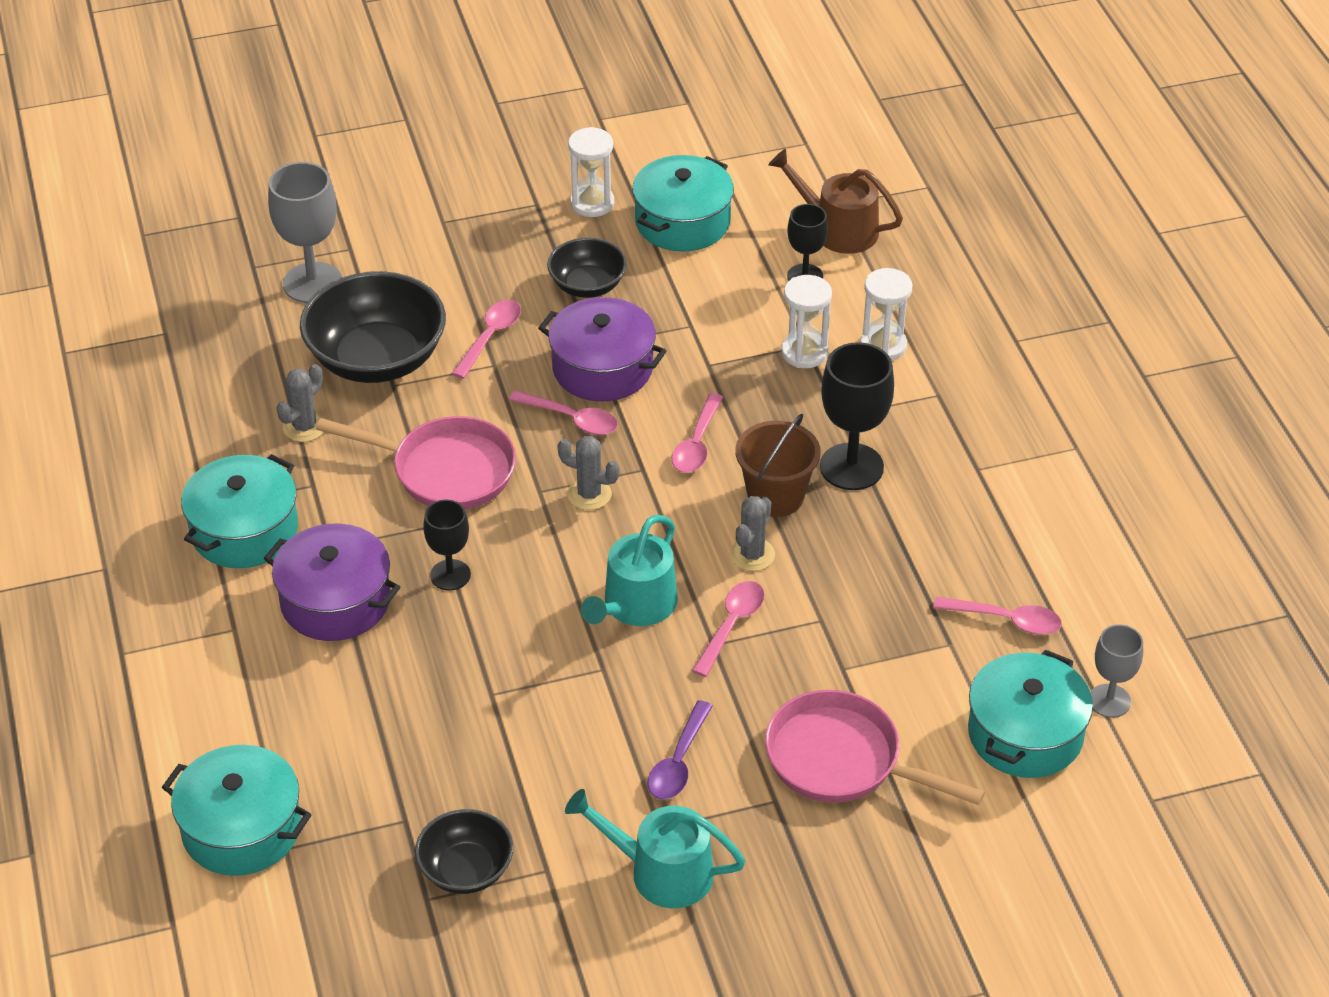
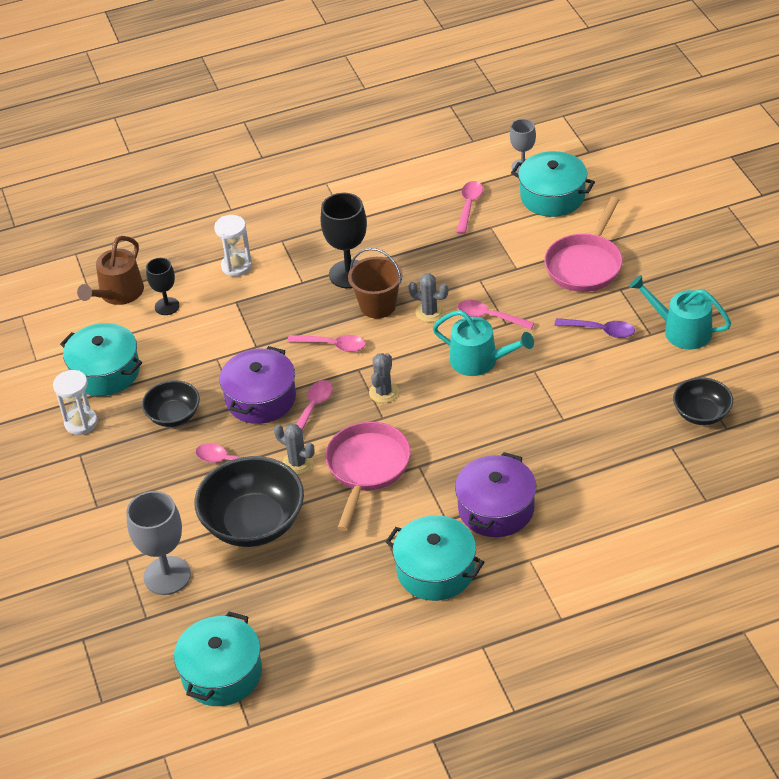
camera: 90 degrees left, 0 degrees up
(241, 828) = (696, 524): turquoise pot -> turquoise pot (222, 673)
(304, 427) = (328, 554): grey cactus -> grey cactus (297, 463)
(450, 575) = (464, 453): black goblet -> none
(661, 871) = (681, 330): turquoise watering can -> turquoise watering can turned 105 degrees clockwise
(804, 353) = (243, 301): white hourglass -> none

